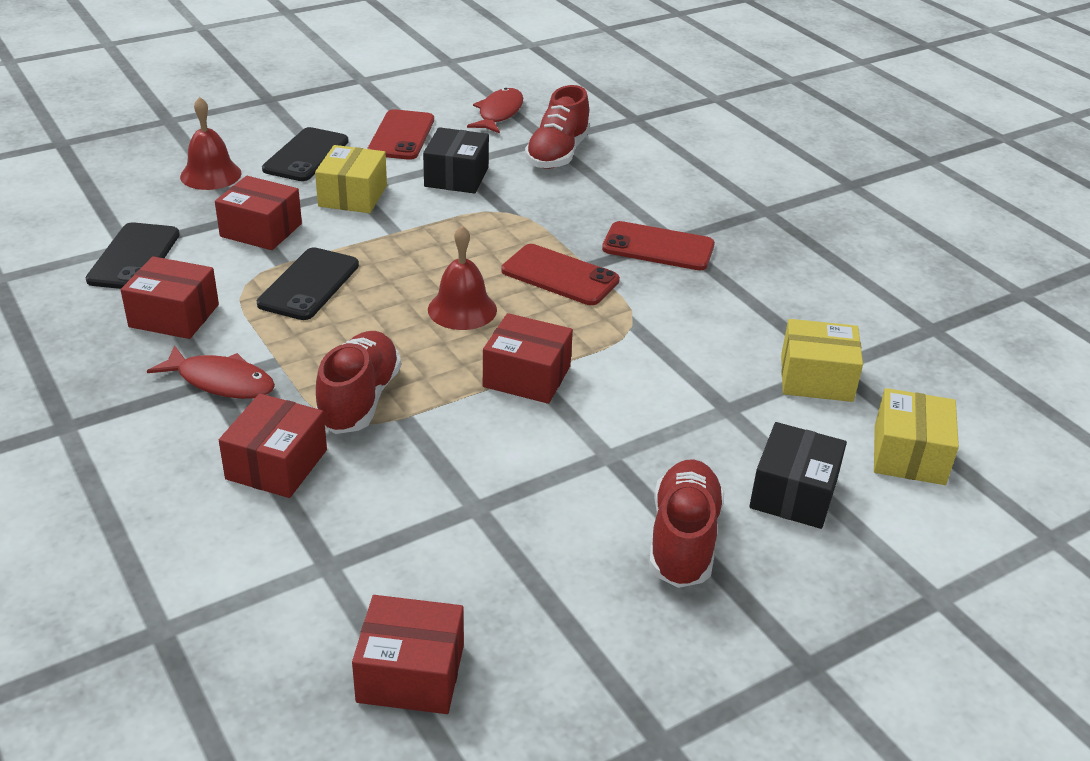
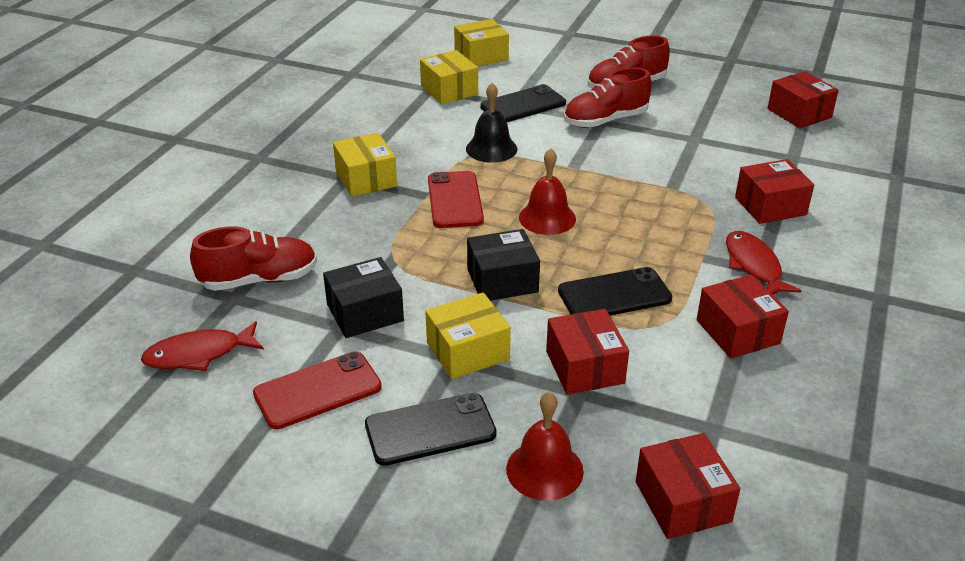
camera: 125 degrees left, 0 degrees up
(134, 257) = (717, 410): black phone -> black phone (523, 105)
(359, 400) = (684, 209): red shoe -> red shoe (605, 121)
(527, 376) = (577, 167): red box -> red box (682, 501)
(634, 341) = (491, 148): none -> black bell
(658, 247) = (366, 179): red phone -> yellow box
(793, 493) = (553, 73): black box -> black box (502, 280)

